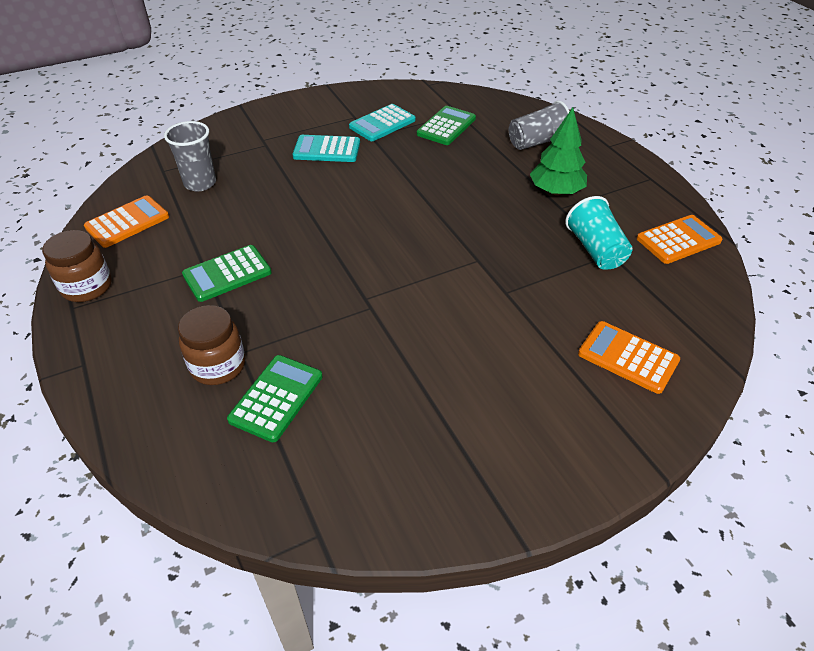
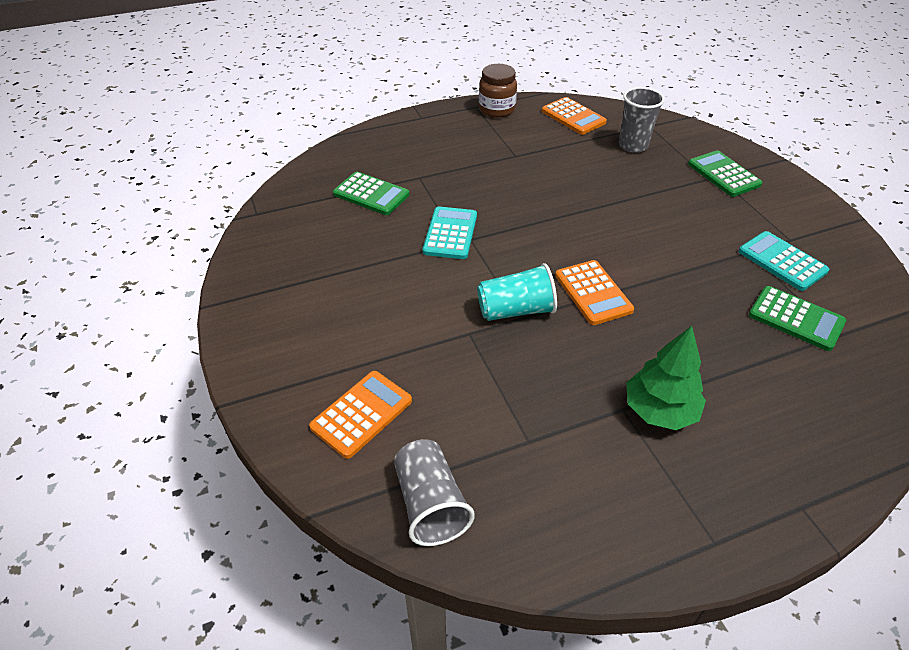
camera: 95 degrees right, 0 degrees up
(218, 365) = (408, 168): brown jar -> none
(227, 274) = (507, 166): green calculator -> green calculator (723, 174)
(327, 150) = (710, 218): turquoise calculator -> turquoise calculator (450, 233)
(537, 142) = (784, 412): grey cup -> grey cup (430, 504)
(595, 250) = (537, 426): turquoise cup -> turquoise cup (516, 310)
(678, 240) = (558, 530): orange calculator -> orange calculator (593, 293)

